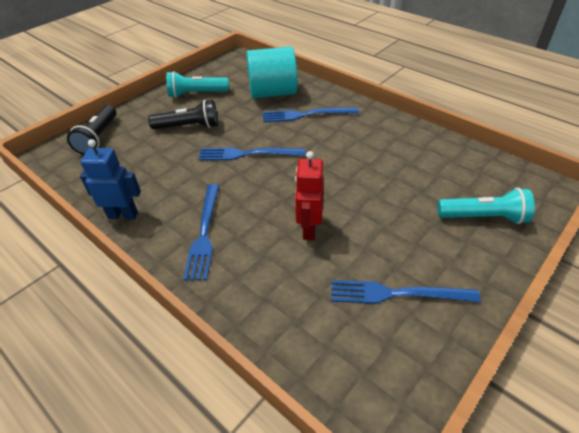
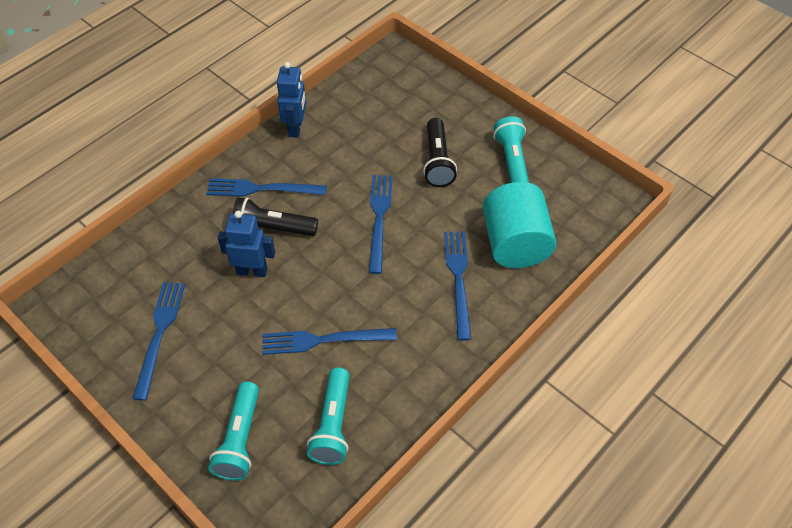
camera: 90 degrees right, 10 degrees up
(98, 138) = (421, 87): black flashlight -> black flashlight (272, 228)
(308, 229) = (252, 271): red robot -> blue robot
(374, 177) = (324, 340): none -> blue fork
(447, 166) = (333, 425): none -> turquoise flashlight

